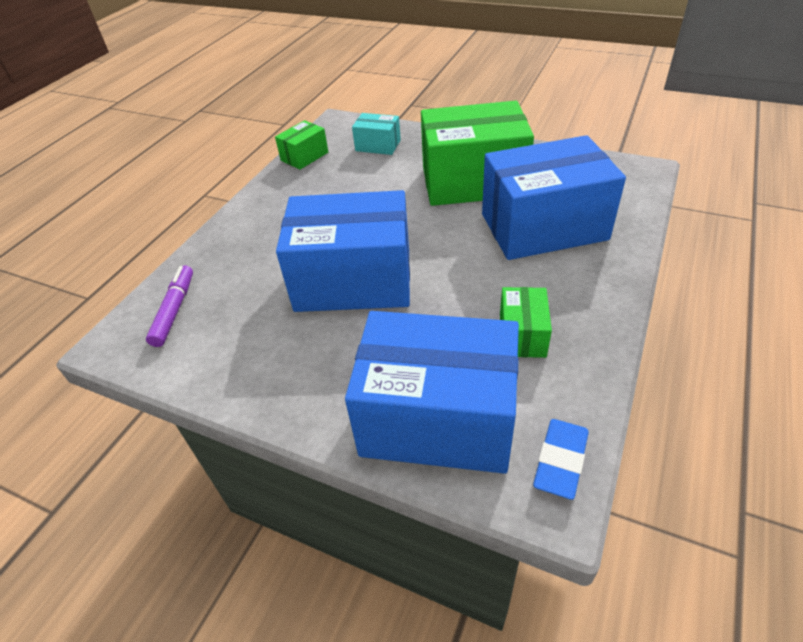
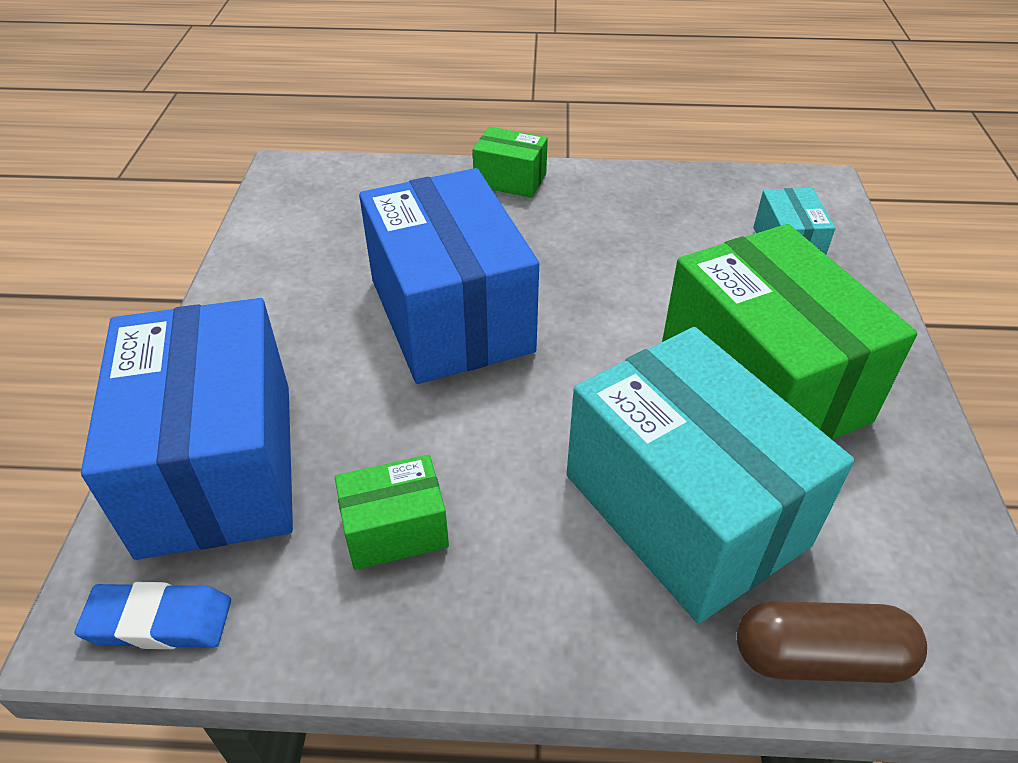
camera: 65 degrees right, 0 degrees up
(174, 310) = (348, 191): purple marker -> none
(304, 156) = (702, 185): green box -> green box (510, 180)
(543, 227) = (685, 509): blue box -> turquoise box
(633, 212) = (820, 658): none -> brown capsule

